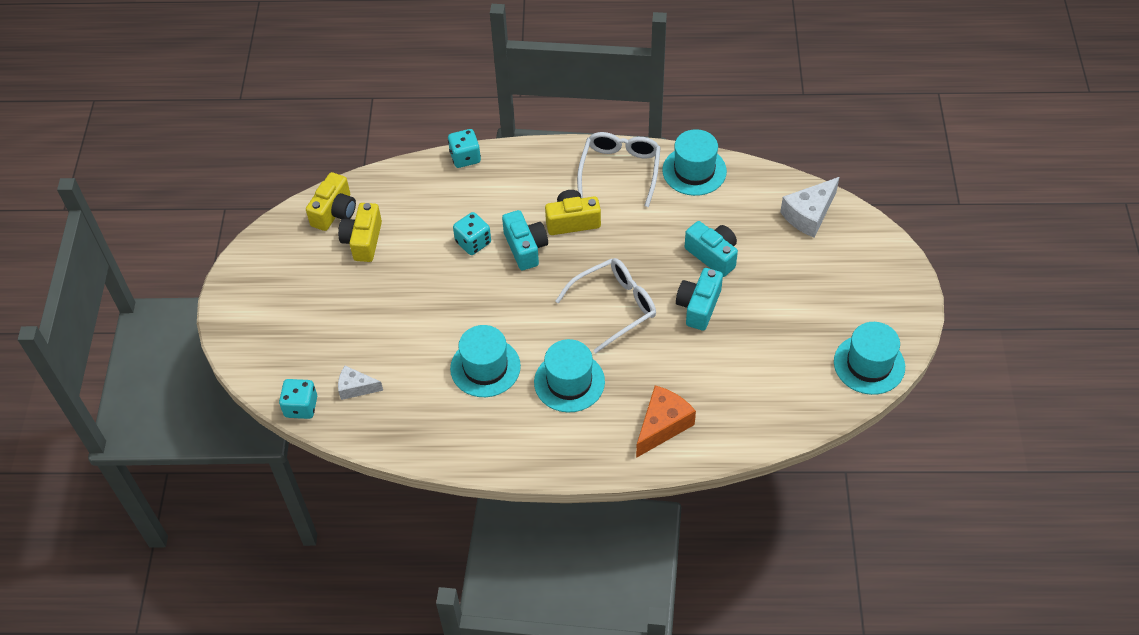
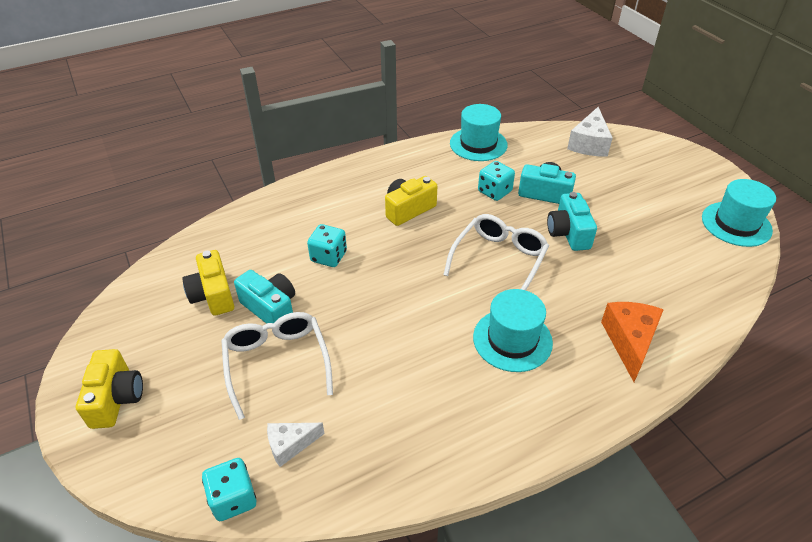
camera: 30 degrees left, 10 degrees down
(334, 212) = (167, 280): yellow camera -> yellow camera (116, 398)
(465, 157) = (275, 195): turquoise dice -> turquoise dice (494, 191)
(485, 367) = (420, 361): turquoise hat -> none
(525, 248) = (381, 243): turquoise camera -> turquoise camera (271, 308)
(620, 170) = (419, 161): white glasses -> white glasses (276, 362)

